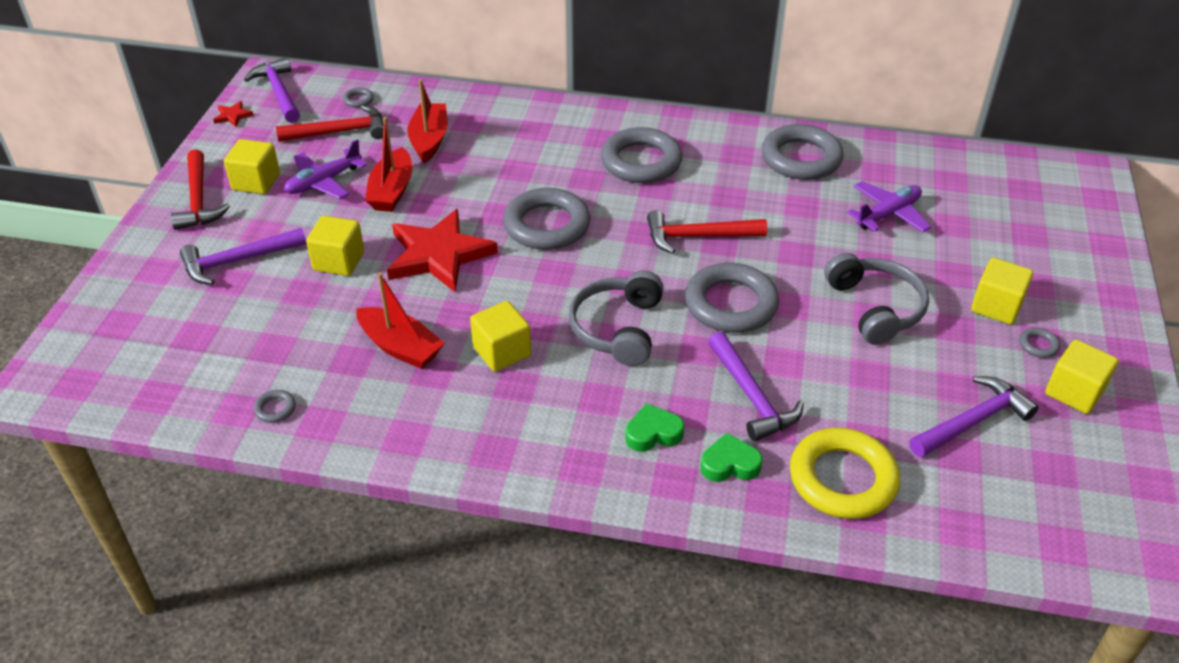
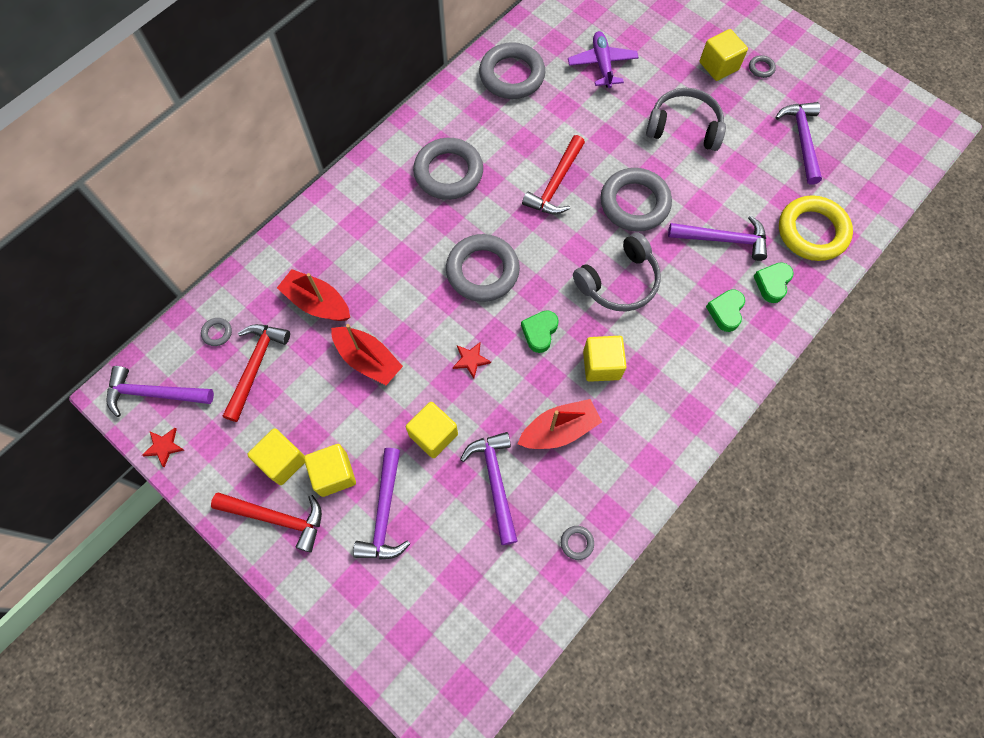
camera: 60 degrees left, 25 degrees up
(312, 322) = (495, 482): none -> purple hammer
(323, 182) = (320, 407): purple plane -> none
(438, 255) = (471, 360): red star -> red star, size x0.40
(507, 291) = (539, 332): none -> green heart
(617, 328) = (619, 282): grey headphones -> grey headphones turned 75 degrees counterclockwise
(1074, 392) = (805, 77): yellow cube -> yellow cube (334, 474)

